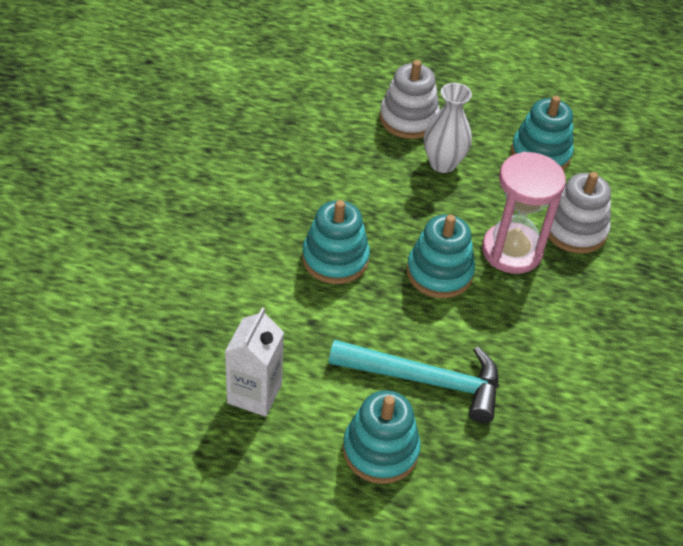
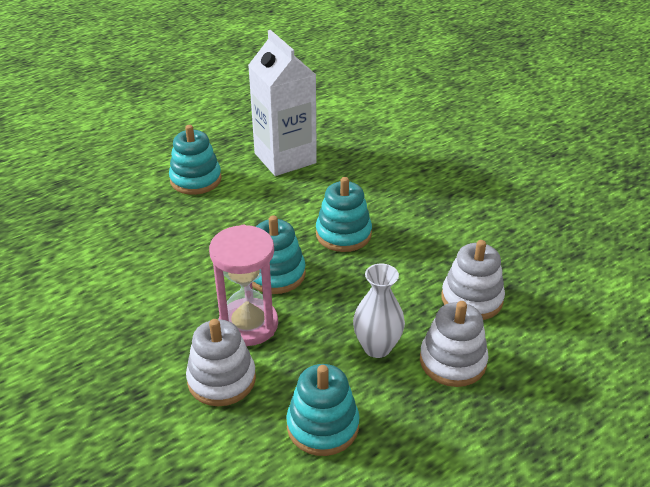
camera: 135 degrees right, 10 degrees down
(254, 393) = (285, 158): white carton -> white carton, size x1.66
(330, 136) = (471, 299): none -> white stacking toy
(425, 380) = (210, 218): turquoise hammer -> none

